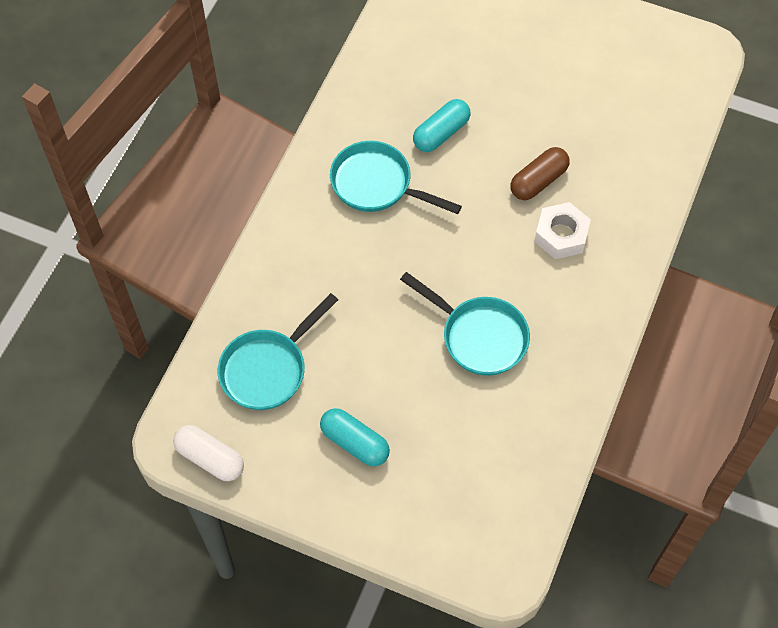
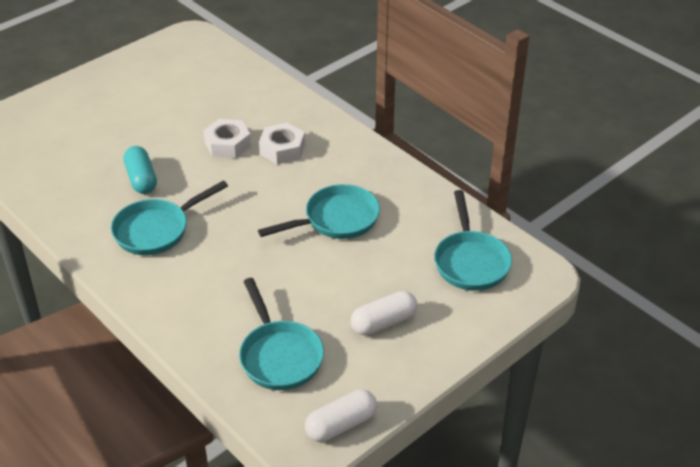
camera: 65 degrees left, 20 degrees down
(355, 443) = (383, 322): turquoise capsule -> white capsule
(485, 493) = (470, 261): none -> turquoise pan
(538, 181) = (228, 144): brown capsule -> white nut

